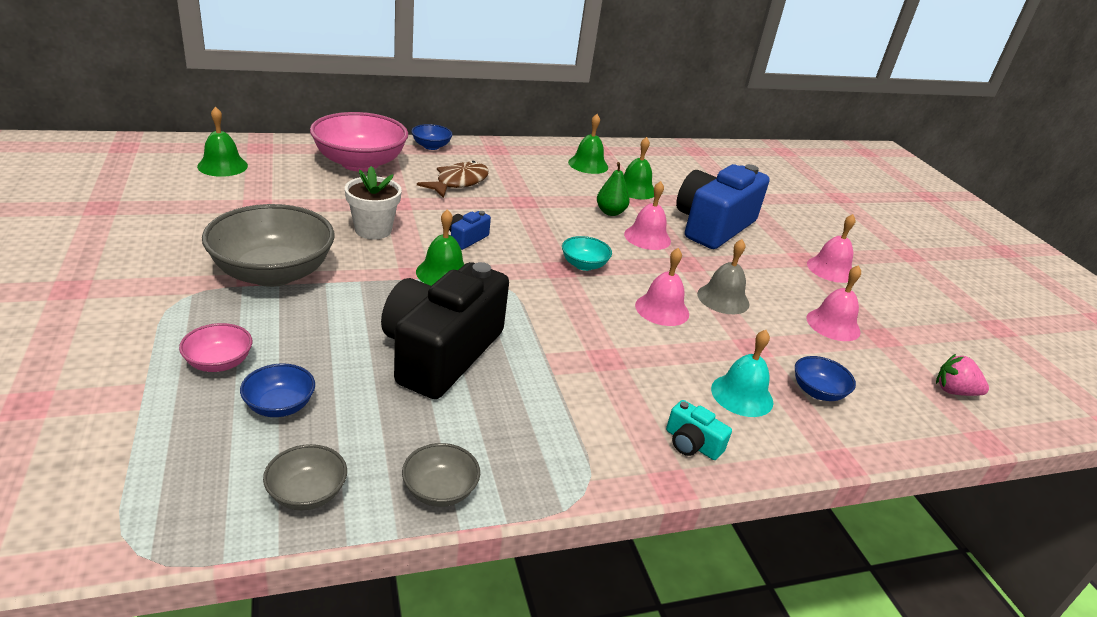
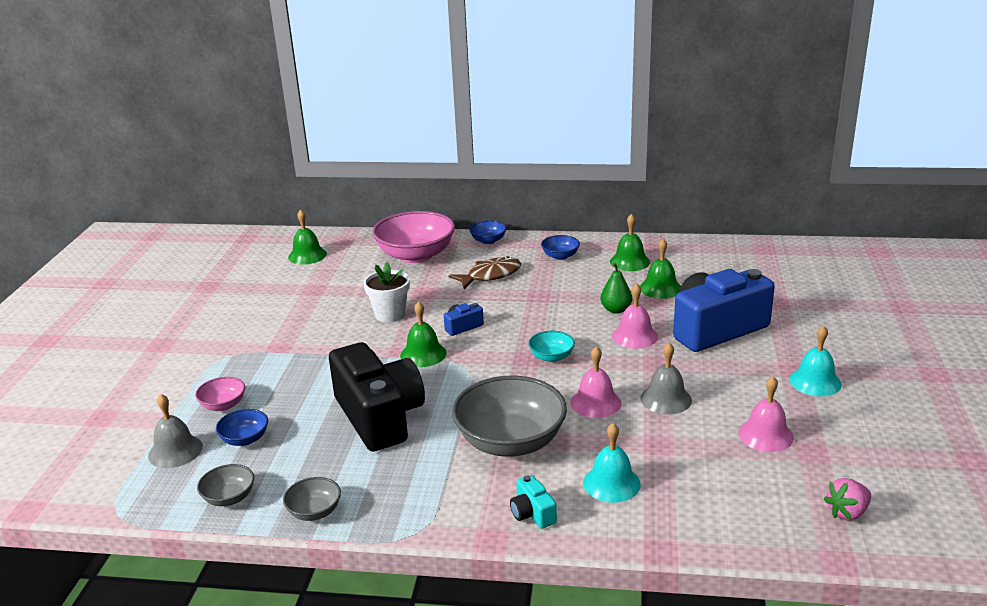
camera: 30 degrees right, 5 degrees down
(182, 438) = (175, 451): none -> grey bell
(273, 273) = (295, 344): grey bowl -> grey bowl (510, 442)
(441, 353) = (379, 417): black camera -> black camera turned 105 degrees clockwise
(817, 392) = (691, 491): blue bowl -> blue bowl (560, 256)
(830, 269) = (815, 382): pink bell -> turquoise bell
(954, 391) = (847, 512): pink strawberry -> pink strawberry turned 75 degrees counterclockwise

